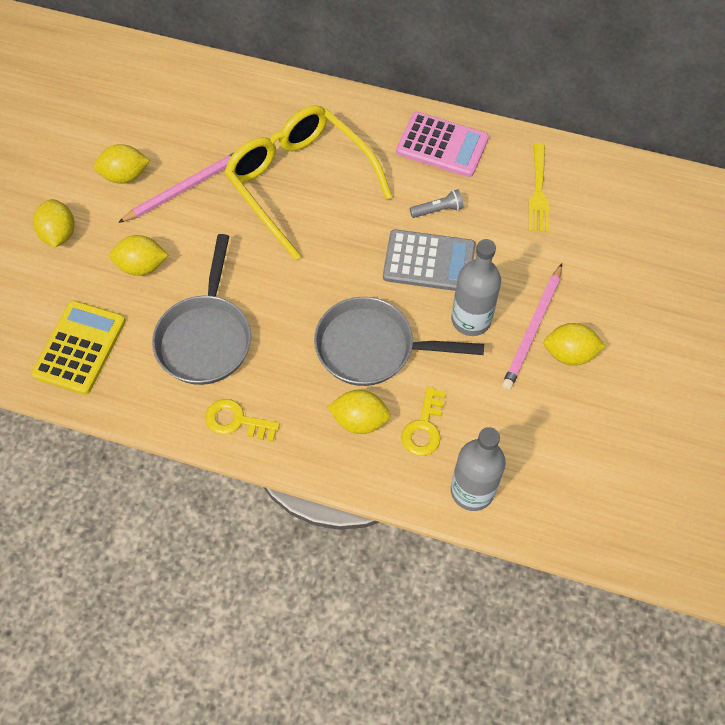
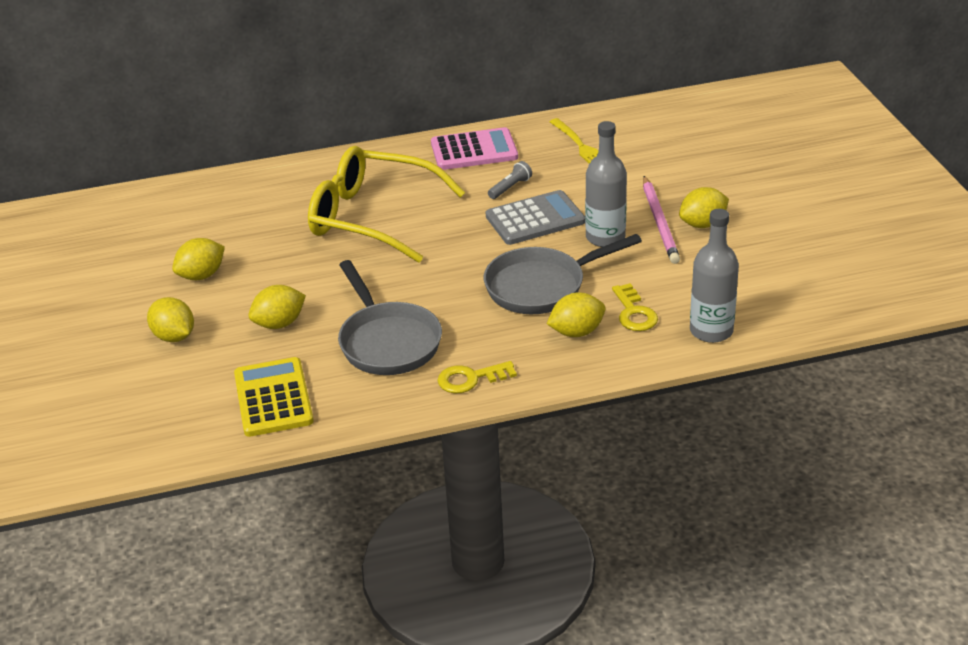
camera: 30 degrees left, 25 degrees down
(185, 188) = (269, 261): pink pencil -> none

